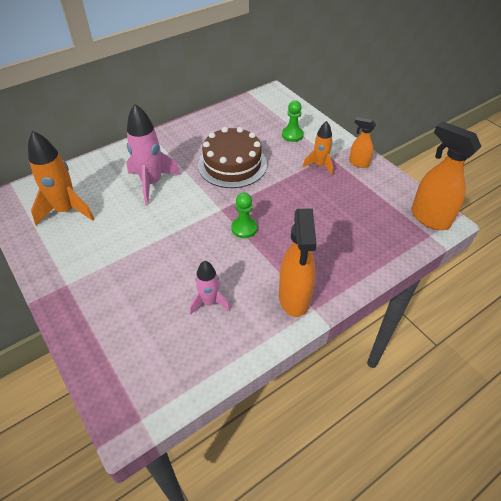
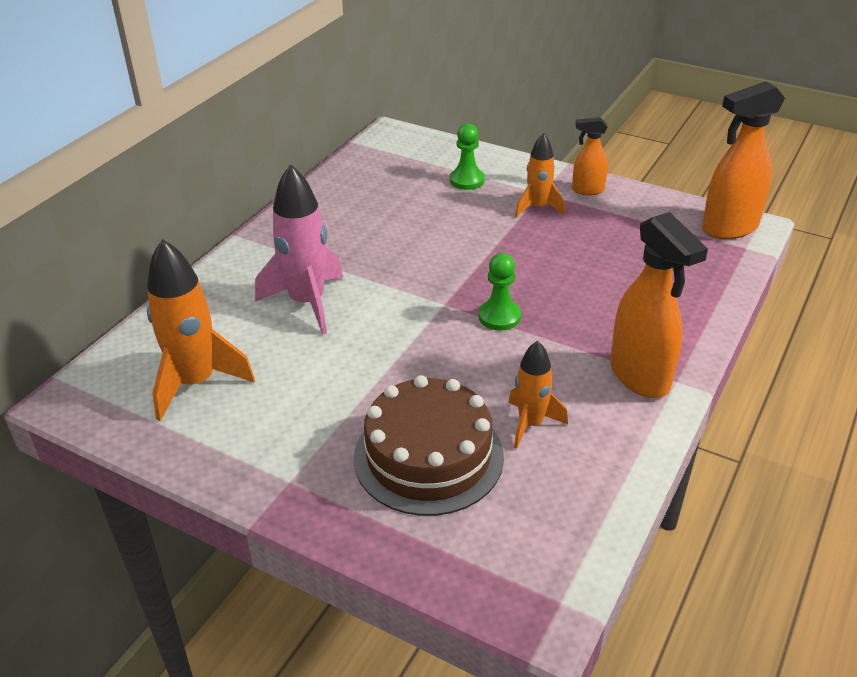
camera: 25 degrees left, 10 degrees down
(209, 302) = (530, 424): pink rocket -> orange rocket
(232, 164) = (411, 242): brown cake -> brown cake (428, 456)
(429, 218) = (729, 228): orange spray bottle -> orange spray bottle turned 45 degrees counterclockwise

